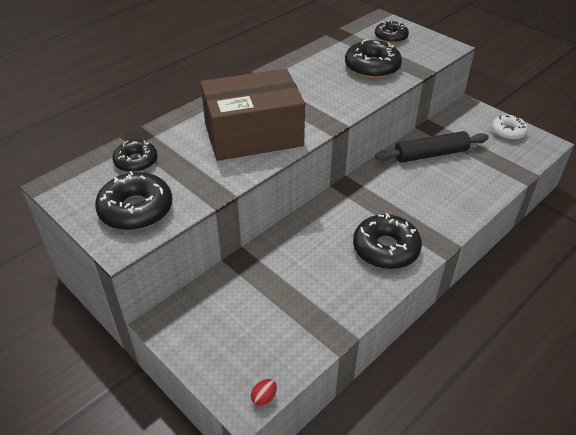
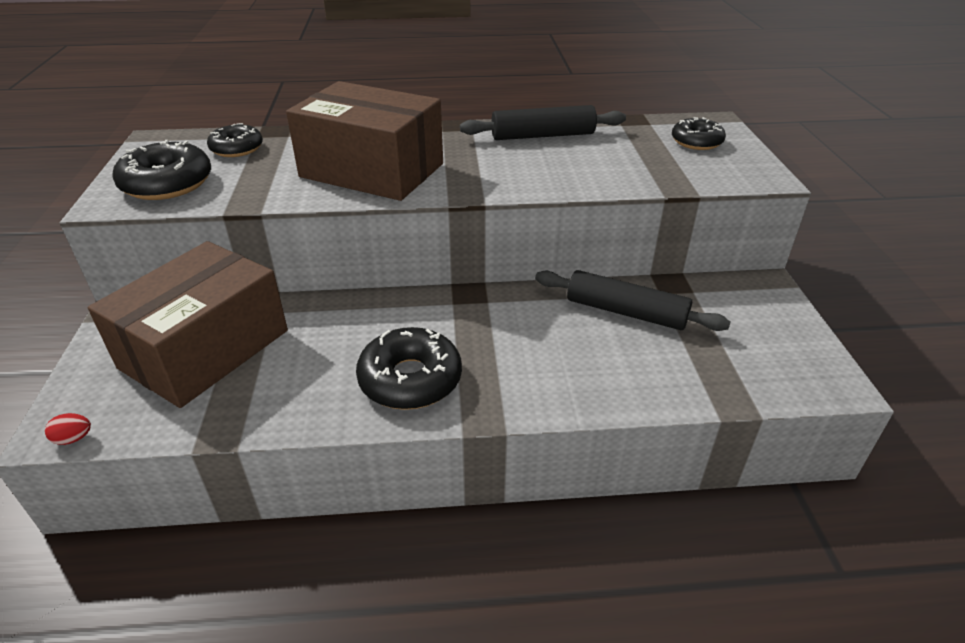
camera: 40 degrees right, 5 degrees down
(254, 304) = (205, 349): none -> brown box
(310, 66) = (542, 136): none -> black rolling pin
(372, 67) = (616, 161): black donut -> none
(508, 132) = (788, 340): white donut -> none

